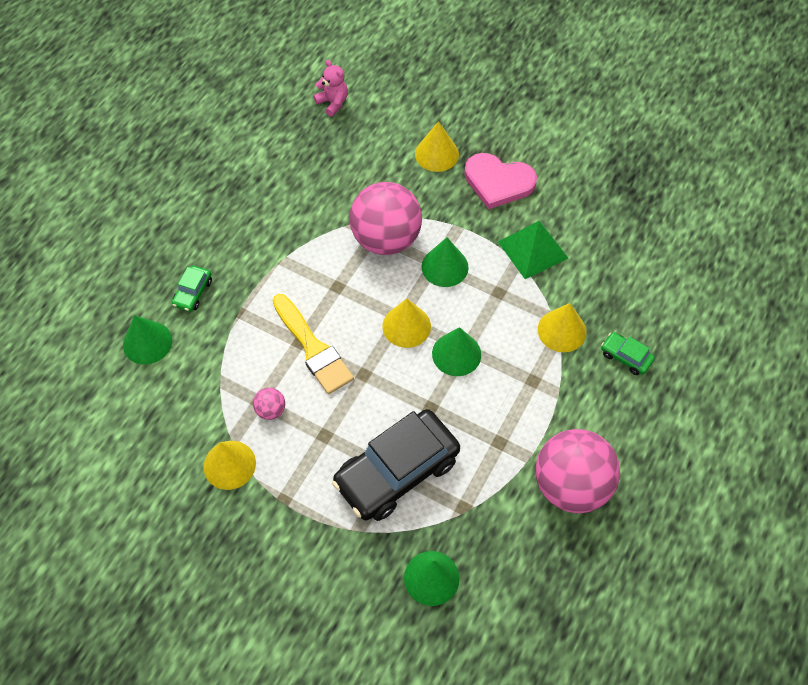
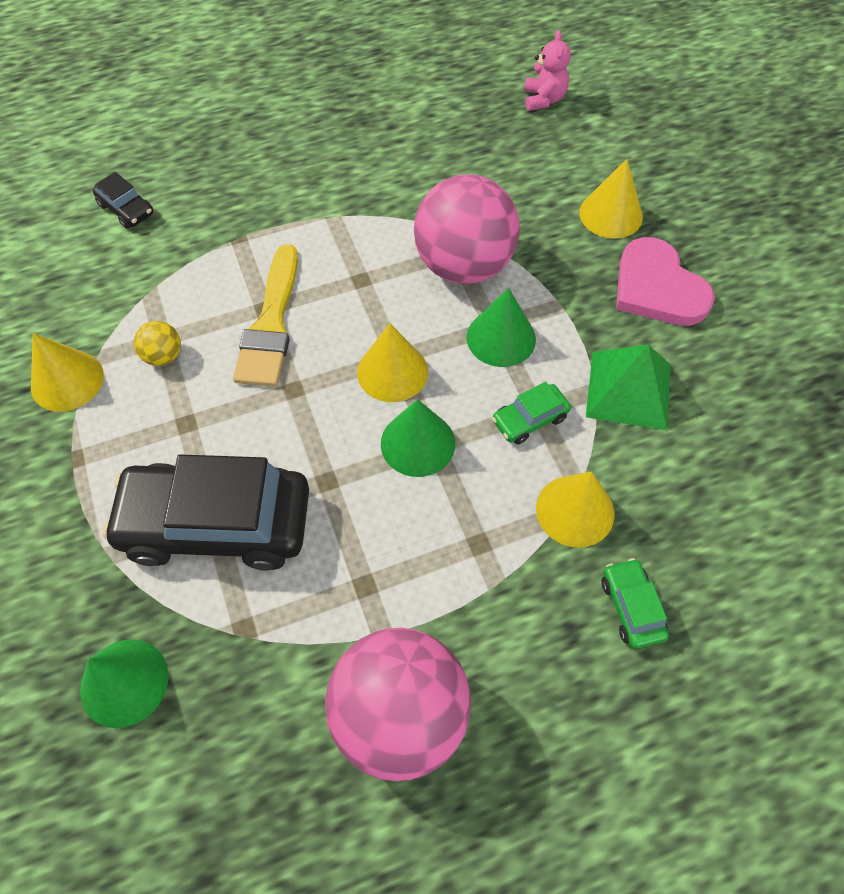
camera: 40 degrees right, 0 degrees up
(147, 342) = (126, 209): green cone -> black car
(193, 293) = (216, 191): green car -> green car (529, 419)
(271, 410) = (163, 356): pink ball -> yellow ball

